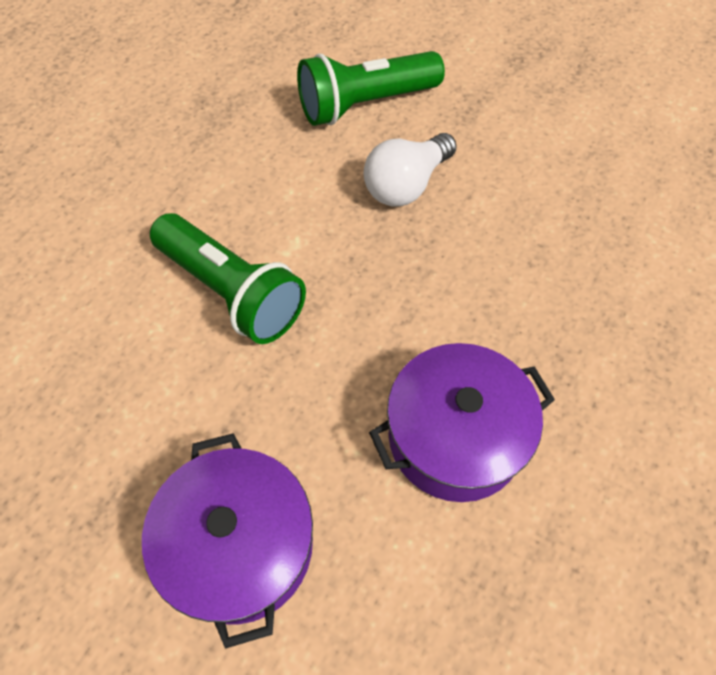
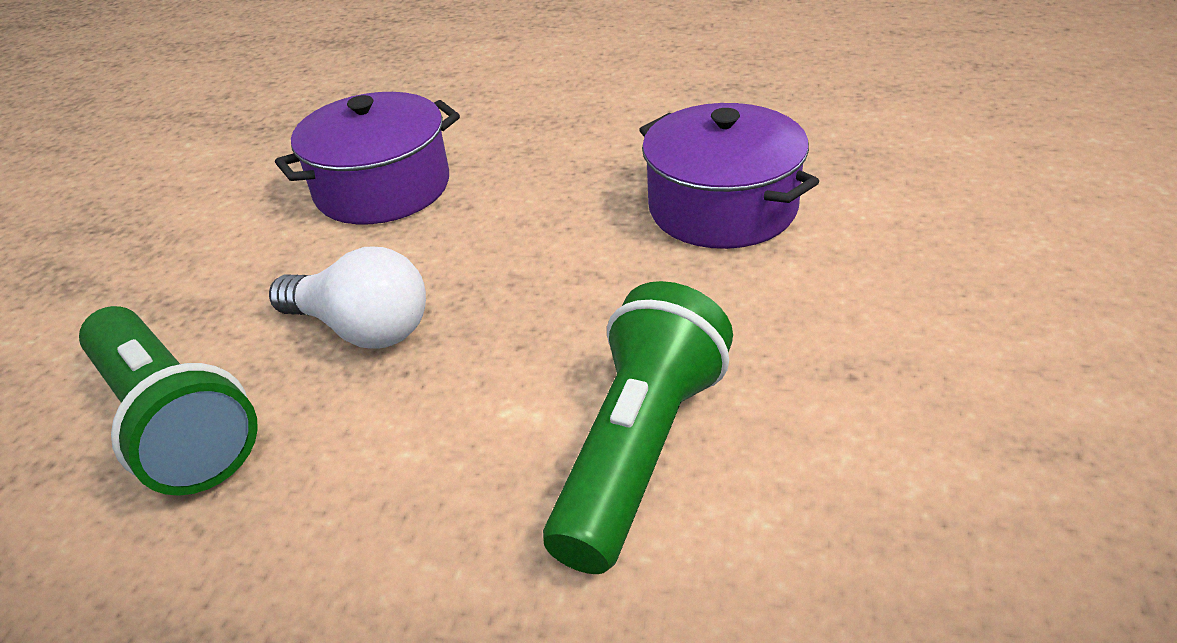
camera: 105 degrees left, 20 degrees down
(240, 546) = (965, 312): purple pot -> purple pot (382, 188)

